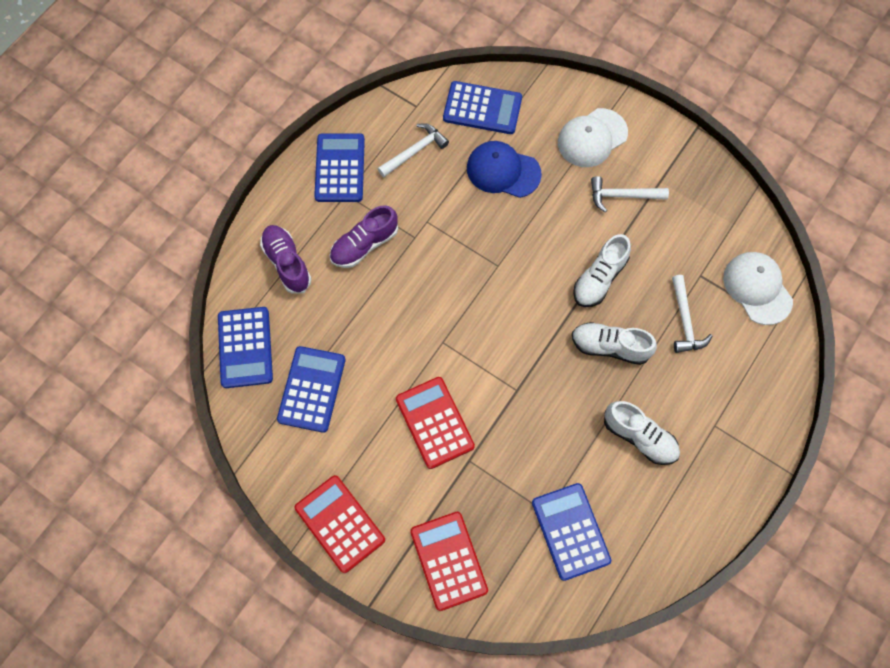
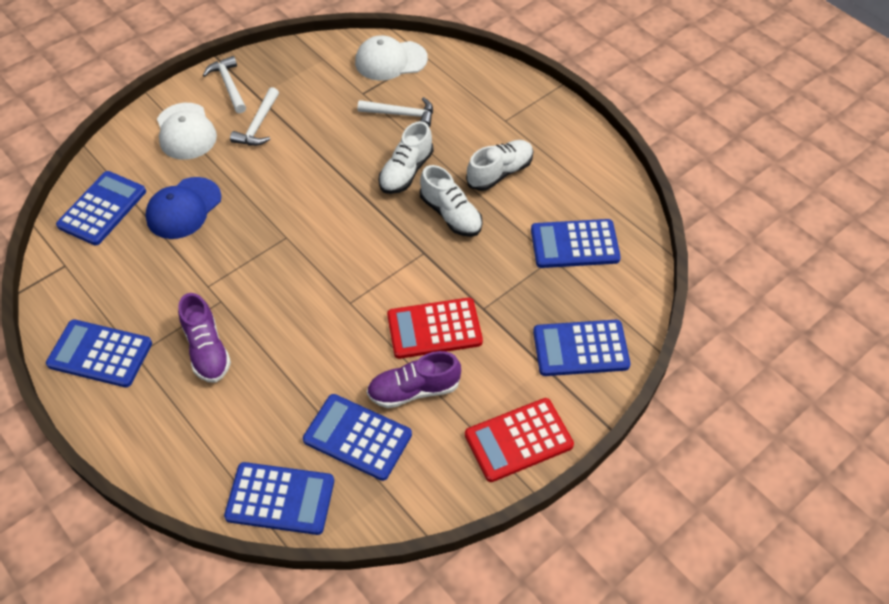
camera: 75 degrees left, 15 degrees down
(287, 263) = (193, 432): purple shoe -> purple shoe (414, 390)
(414, 151) = (119, 278): white hammer -> white hammer (229, 85)
(448, 560) = (580, 348): red calculator -> blue calculator
(599, 278) = (334, 162): white shoe -> white shoe (451, 214)

